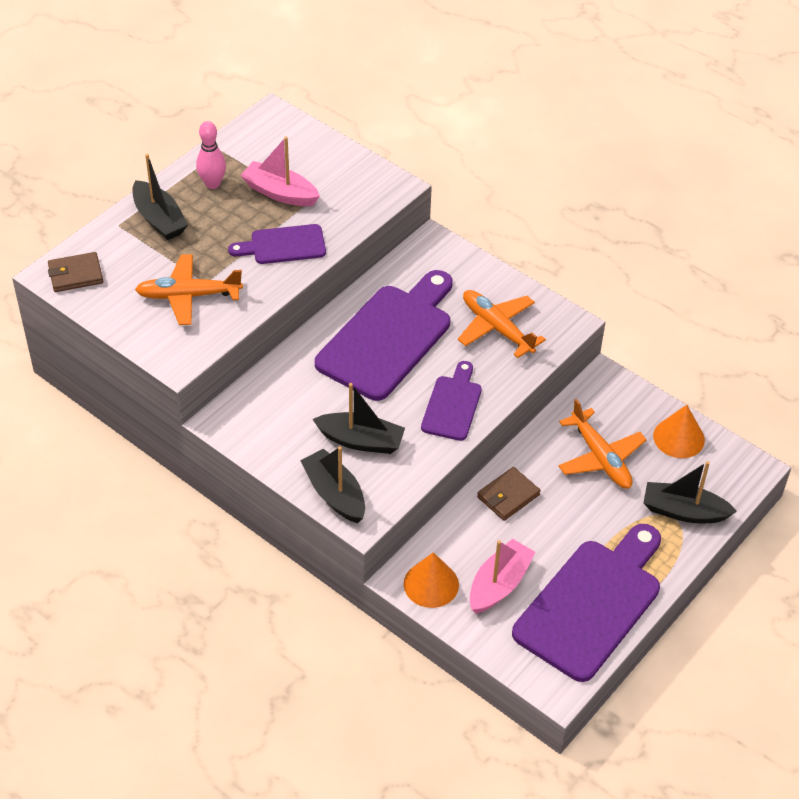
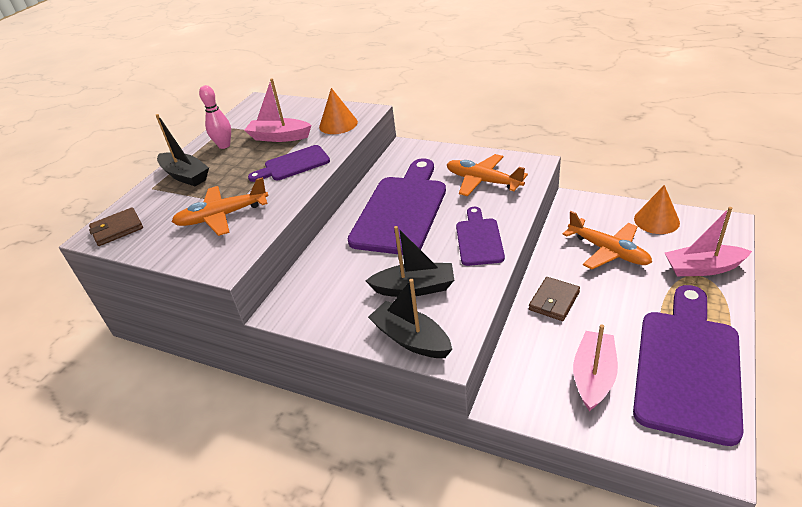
camera: 10 degrees left, 10 degrees down
(431, 584) = (531, 397): orange cone -> orange cone (338, 124)
(683, 511) = (703, 268): black boat -> pink boat

